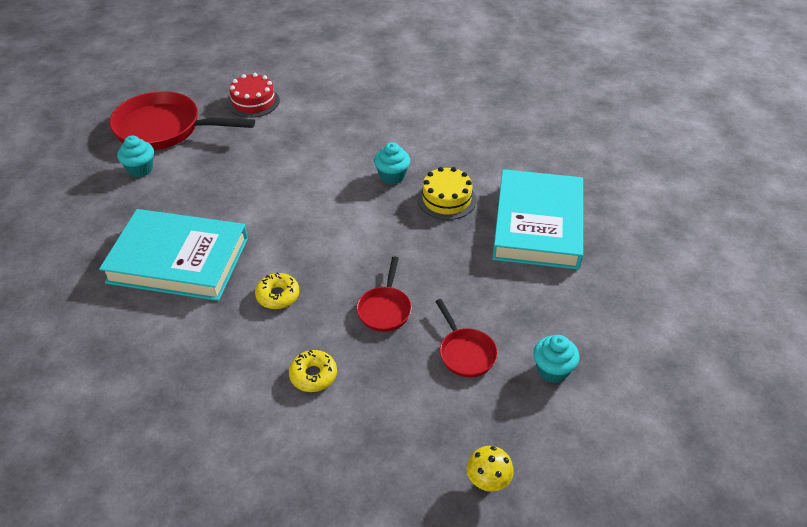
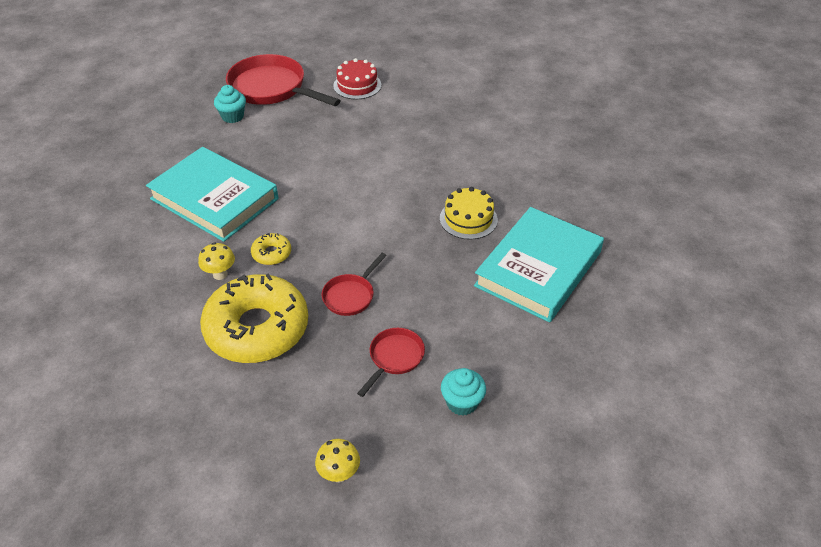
camera: 25 degrees right, 0 degrees up
(237, 335) = (220, 274): none -> yellow mushroom
(313, 375) = (257, 328): yellow donut -> yellow donut, size x2.39
(392, 176) = (433, 184): turquoise cupcake -> none
(465, 353) = (394, 358): red pan -> red pan turned 150 degrees counterclockwise

